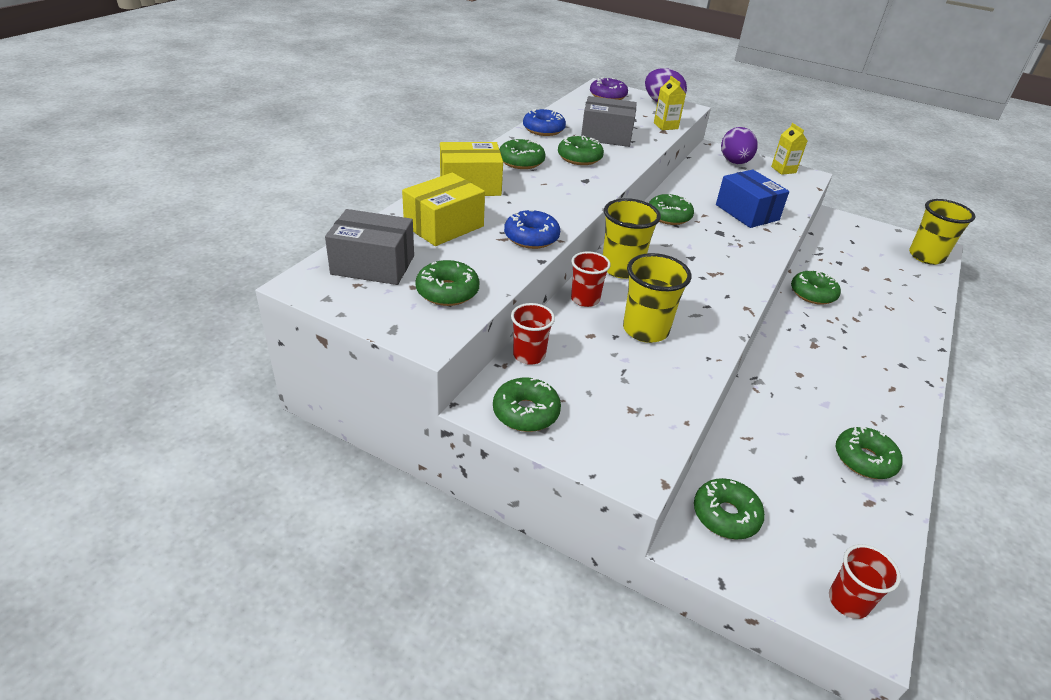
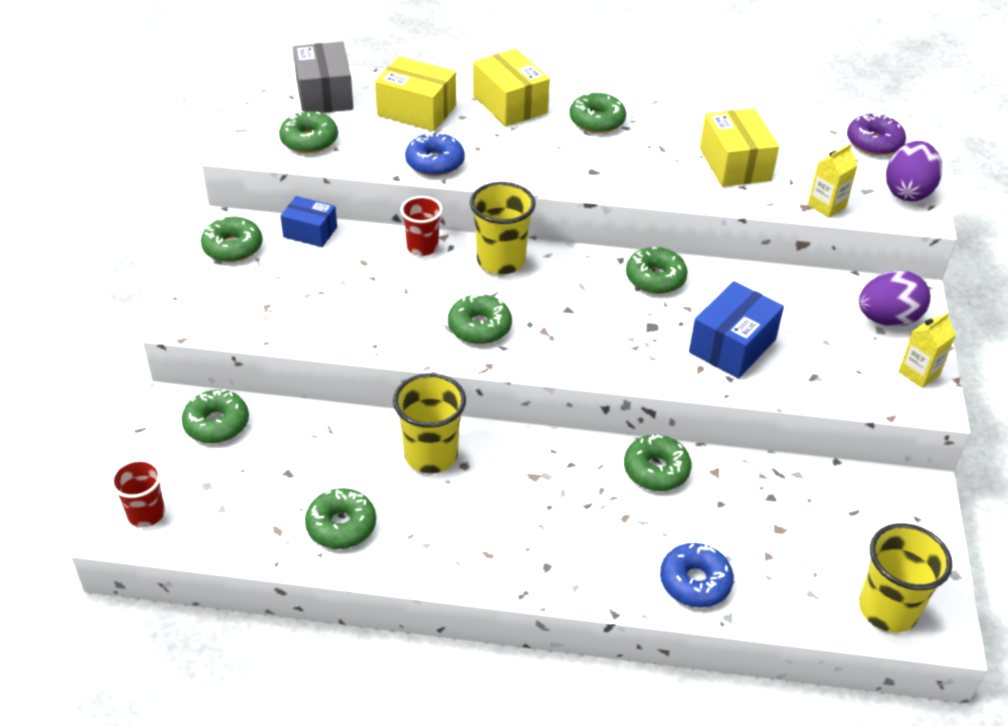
camera: 70 degrees right, 5 degrees up
(529, 355) = (310, 232): red cup -> blue box
(543, 129) = (700, 117): blue donut -> blue donut (695, 582)
(579, 158) = (648, 157): green donut -> green donut (479, 327)
(606, 136) = (734, 164): grey box -> yellow box
(645, 330) = (395, 296): yellow cup -> yellow cup (431, 455)

